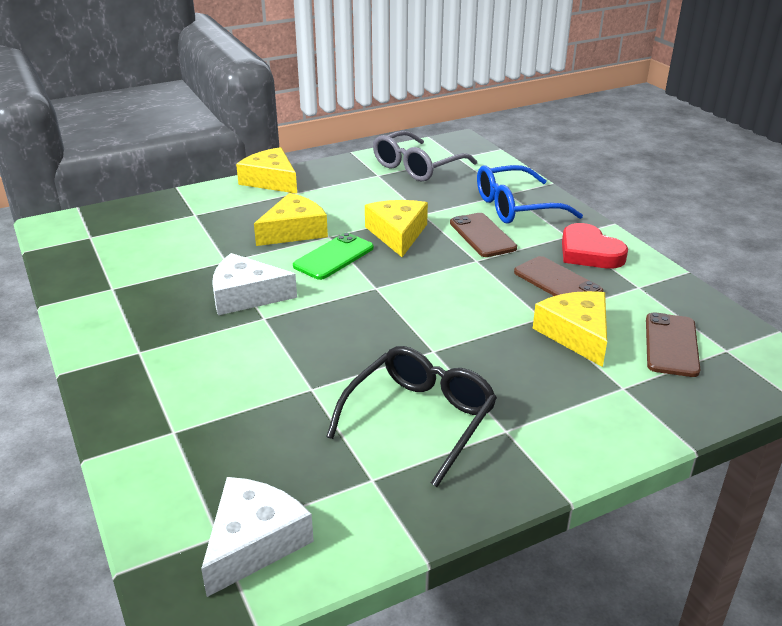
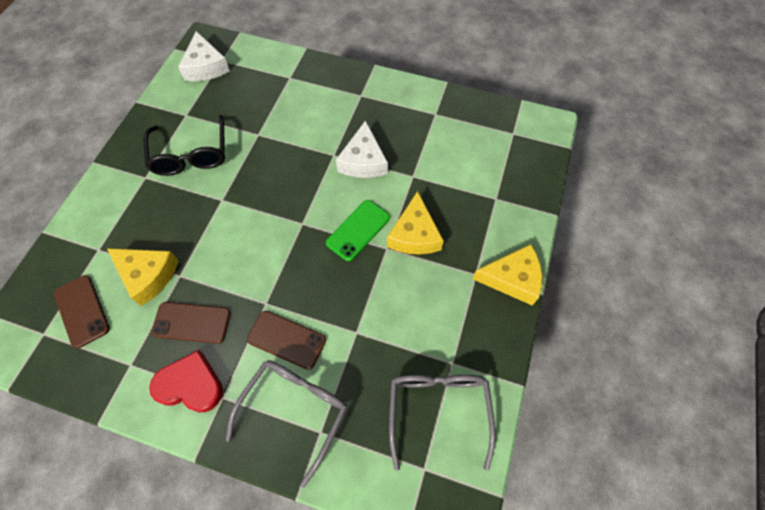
camera: 135 degrees right, 30 degrees up
(246, 296) = (363, 161): white cheese -> white cheese turned 135 degrees clockwise
(334, 257) = (358, 230): green phone -> green phone turned 45 degrees clockwise
(397, 234) = (346, 289): yellow cheese -> none
(515, 207) = (295, 410): blue glasses -> grey glasses

